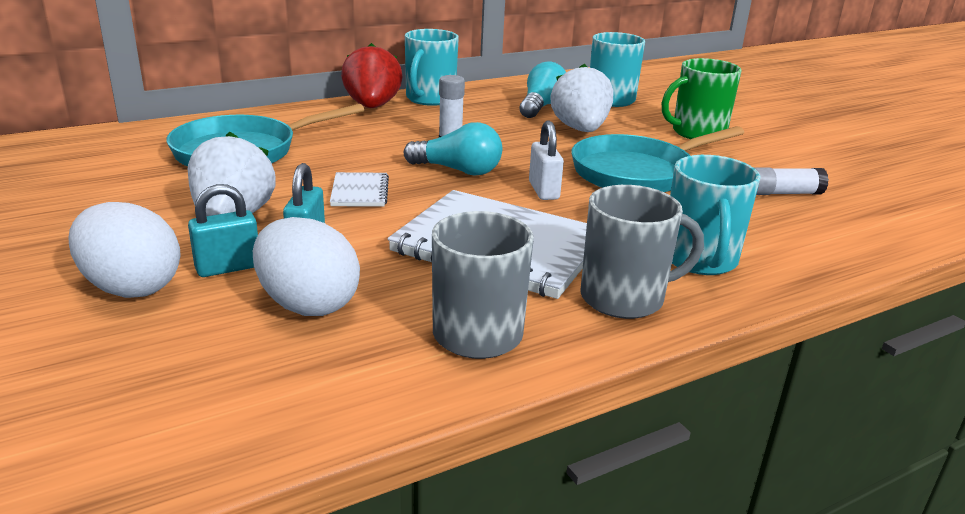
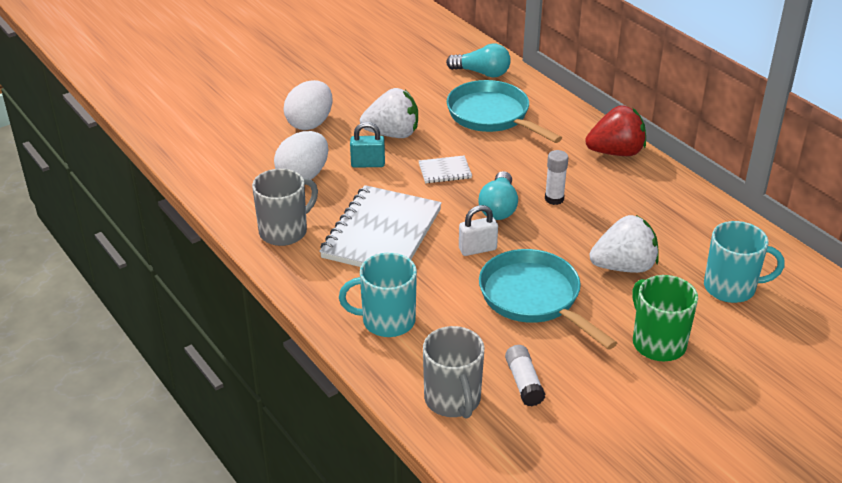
camera: 85 degrees right, 10 degrees up
(228, 267) = (335, 145): turquoise padlock -> none
(430, 99) = (656, 178): turquoise mug -> none
(541, 106) = (676, 242): turquoise light bulb -> turquoise light bulb (482, 73)
(624, 298) = (329, 284): grey mug -> grey mug (453, 400)

